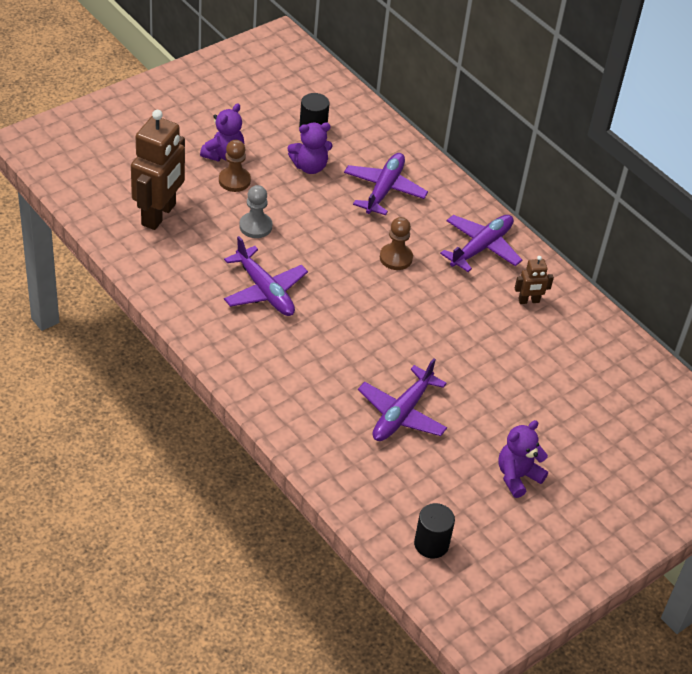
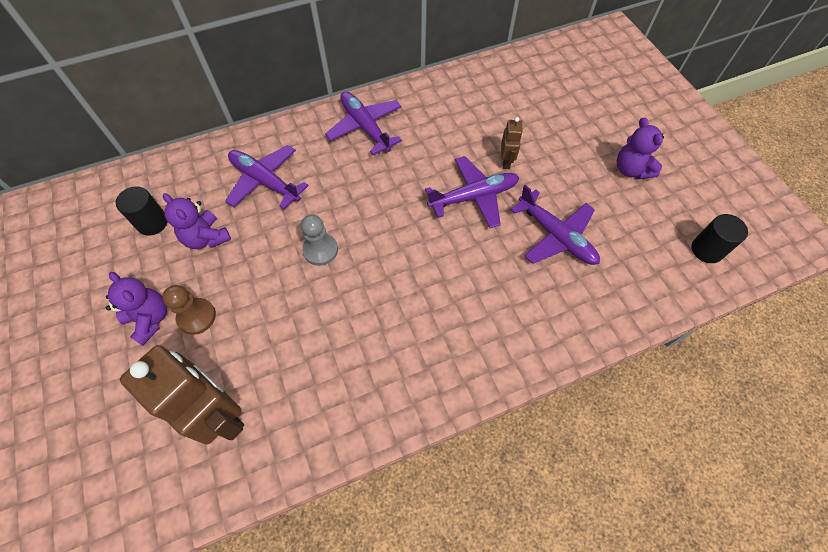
camera: 70 degrees left, 15 degrees up
(255, 226) = (276, 310): grey pawn -> grey pawn (320, 250)
(264, 290) = (373, 321): purple plane -> purple plane (473, 197)
(310, 167) = (206, 238): purple teddy bear -> purple teddy bear turned 135 degrees clockwise
(396, 258) = (359, 194): brown pawn -> none
(529, 301) = (437, 111): brown robot -> brown robot (506, 161)

